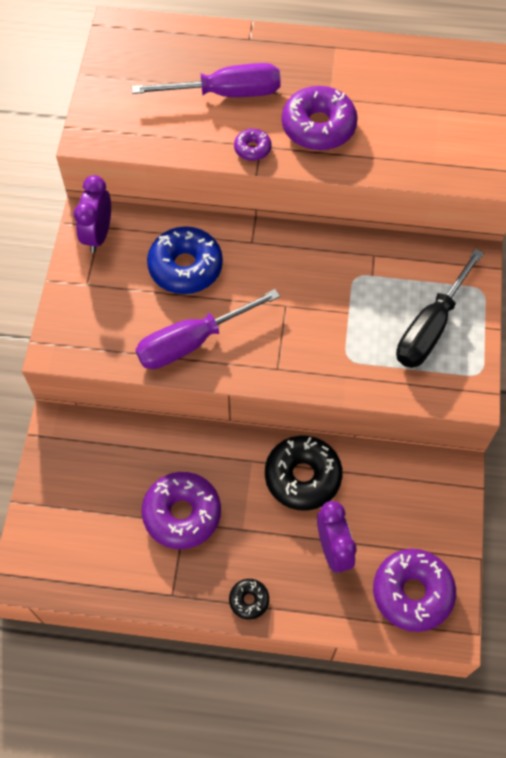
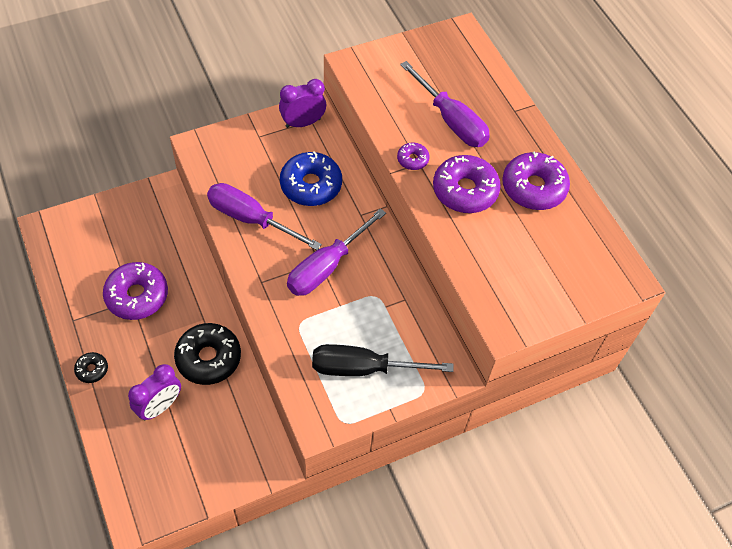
camera: 55 degrees right, 5 degrees down
(295, 301) = (327, 266): none -> purple screwdriver
(412, 592) = (152, 478): purple donut -> purple donut (533, 188)

